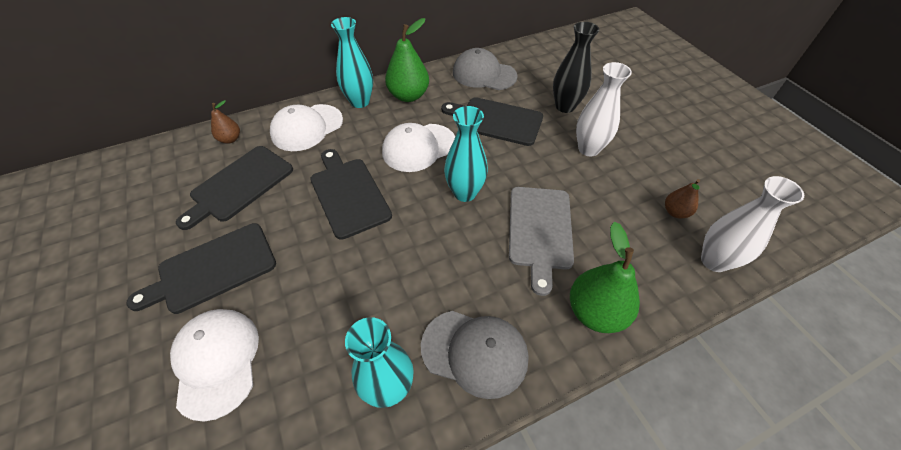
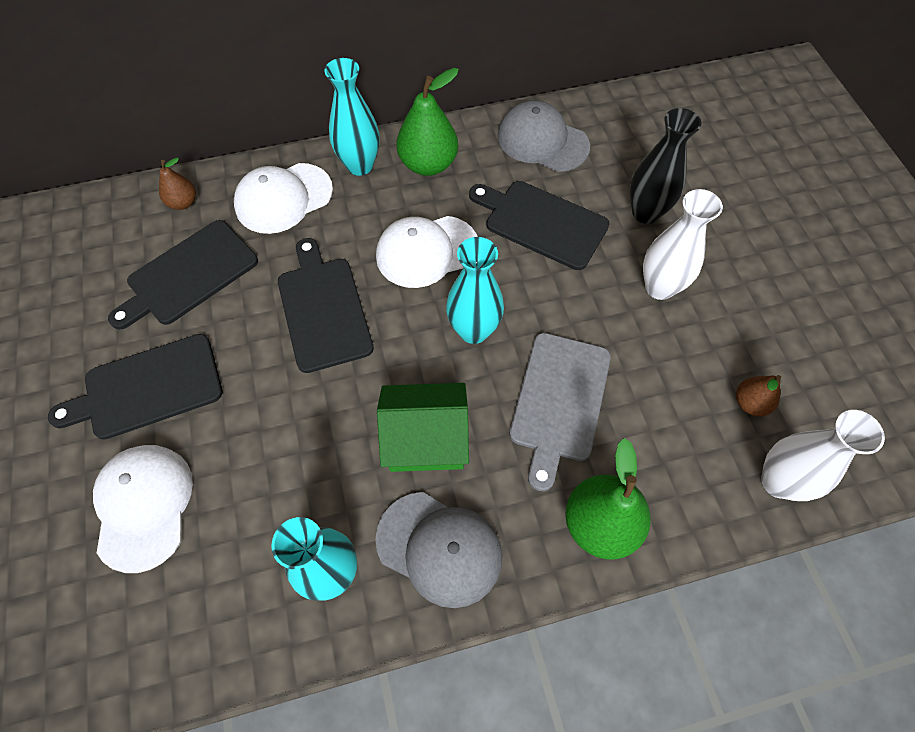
camera: 10 degrees right, 10 degrees up
(445, 272) = (425, 439): none -> green house

